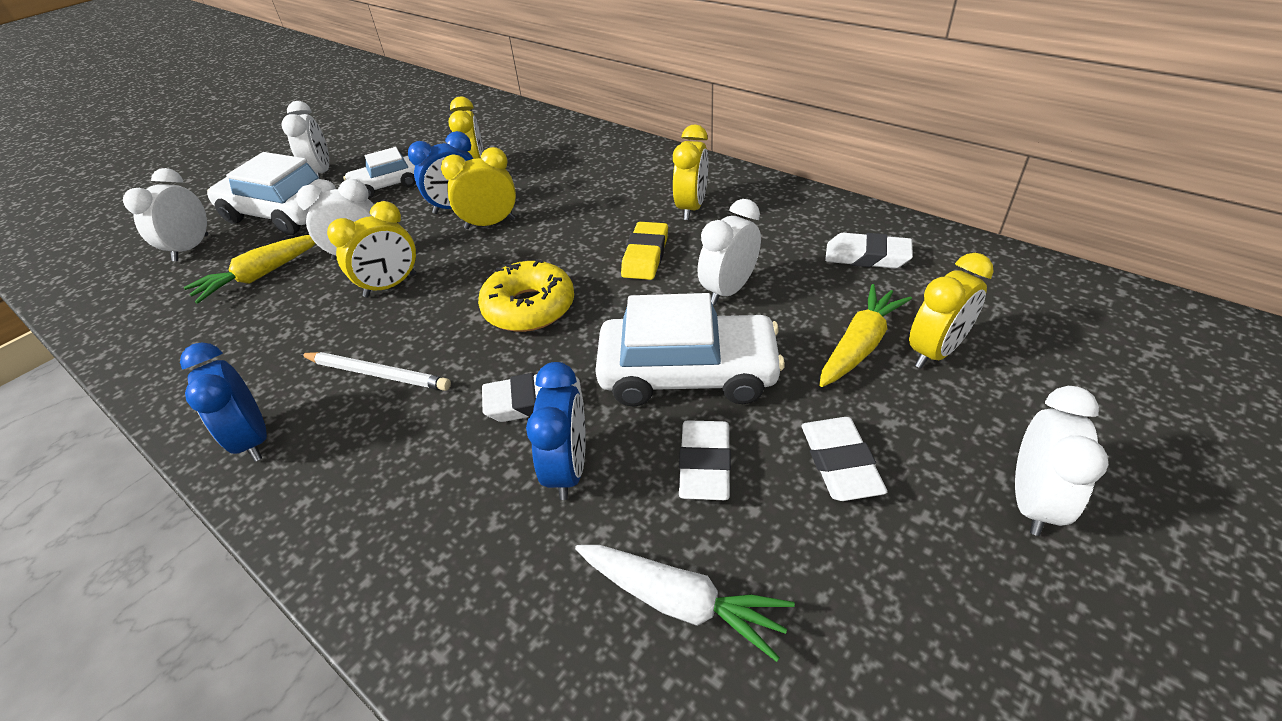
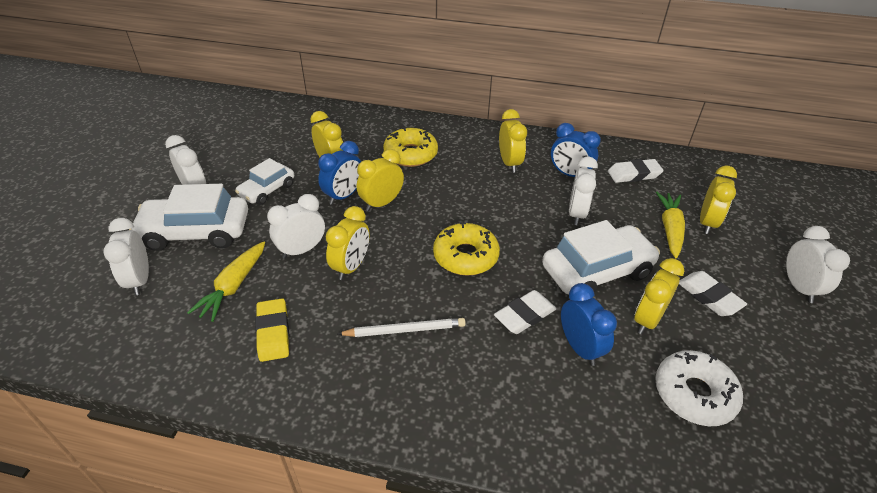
camera: 30 degrees left, 0 degrees up
(253, 439) = (360, 401): blue clock -> blue clock (569, 174)
(575, 176) = (410, 154): none -> yellow donut
(645, 256) = (509, 203): yellow eraser -> yellow eraser (273, 333)
(680, 602) = (694, 394): white carrot -> white donut
(705, 464) = (647, 320): white eraser -> yellow clock

